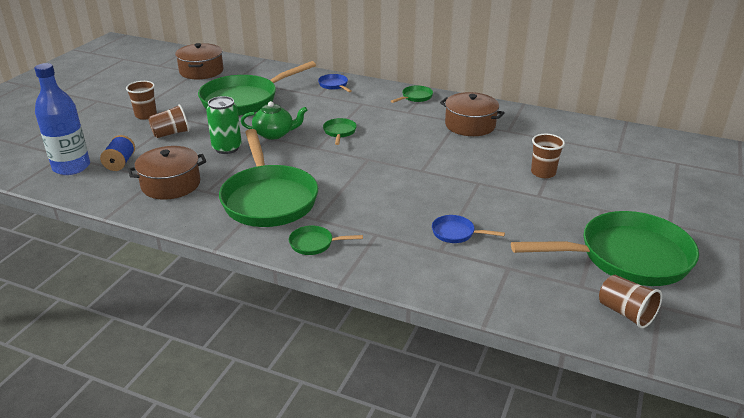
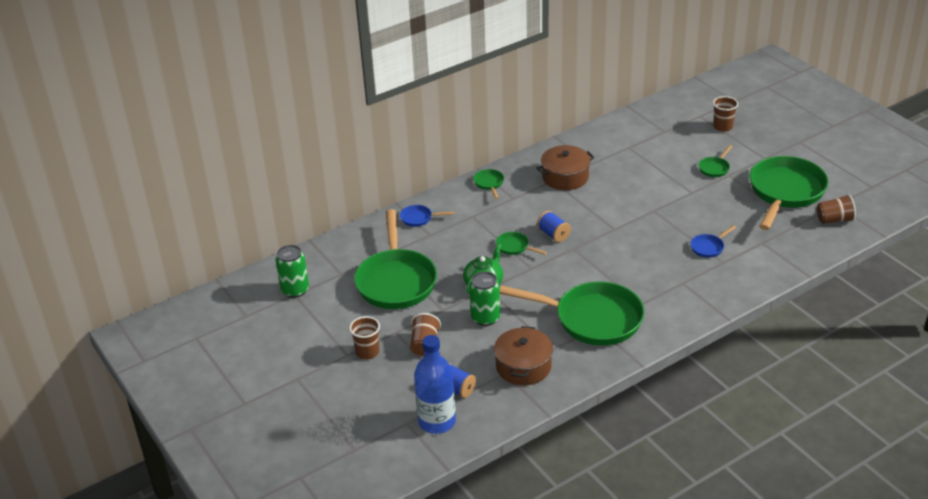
camera: 55 degrees left, 5 degrees up
(201, 71) = (295, 290): brown pot -> green can
(314, 244) = (673, 315): green pan -> green pan (714, 168)
(377, 144) = (553, 234): none -> blue spool
(543, 173) = (664, 176): brown cup -> brown cup (723, 127)

